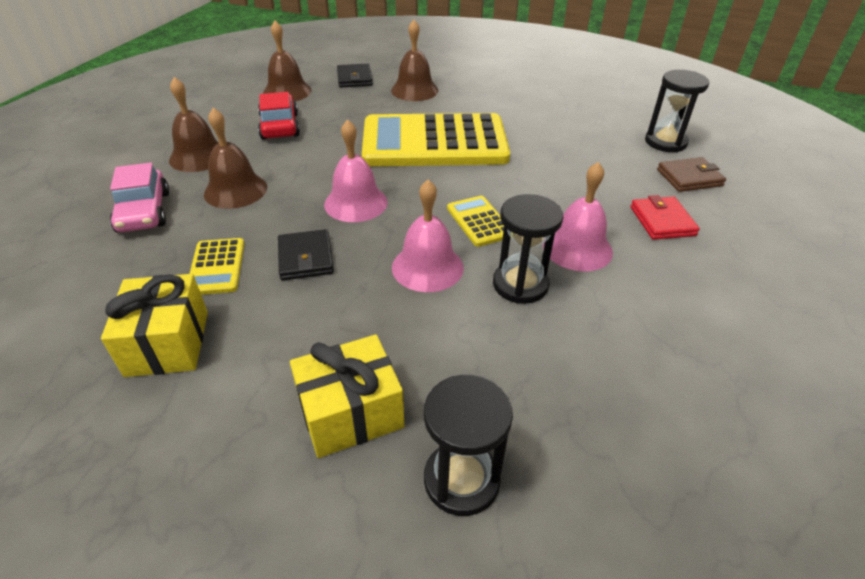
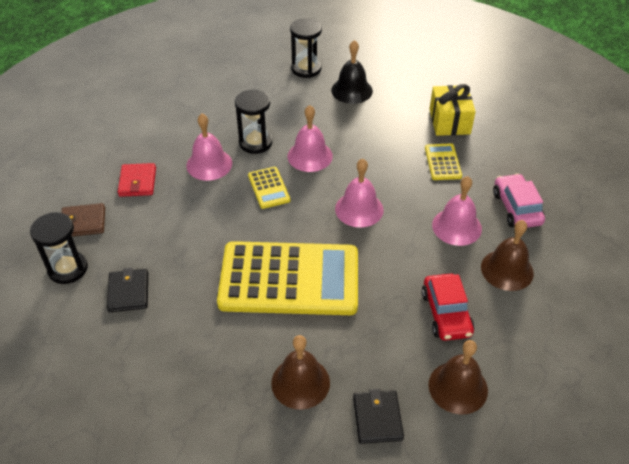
camera: 175 degrees left, 5 degrees up
(235, 190) = (456, 226): brown bell -> pink bell
(305, 258) = (388, 165): black wallet -> black wallet (128, 292)
(350, 413) = (352, 90): yellow gift -> black bell

